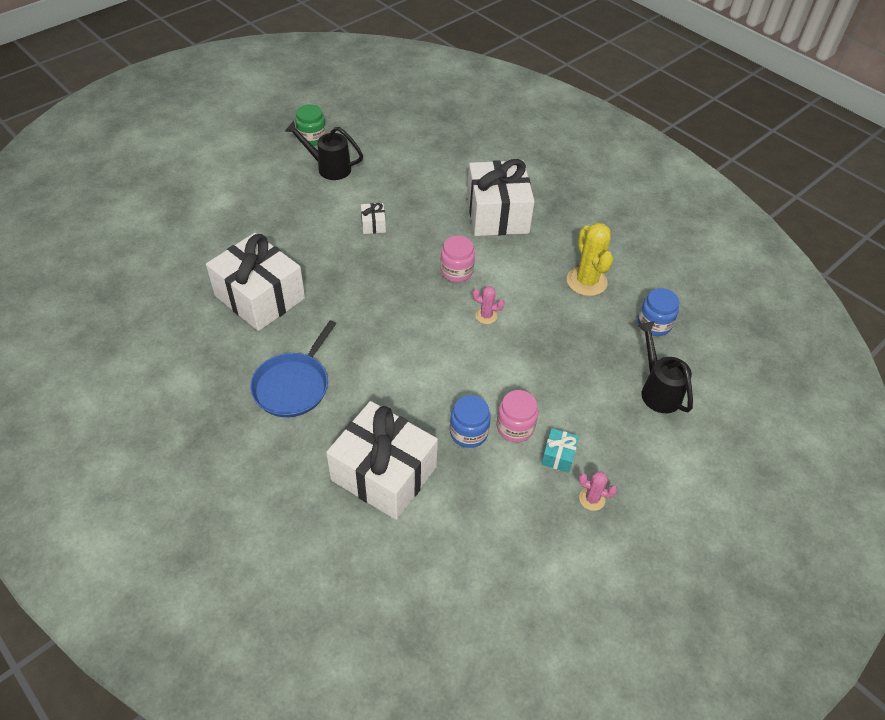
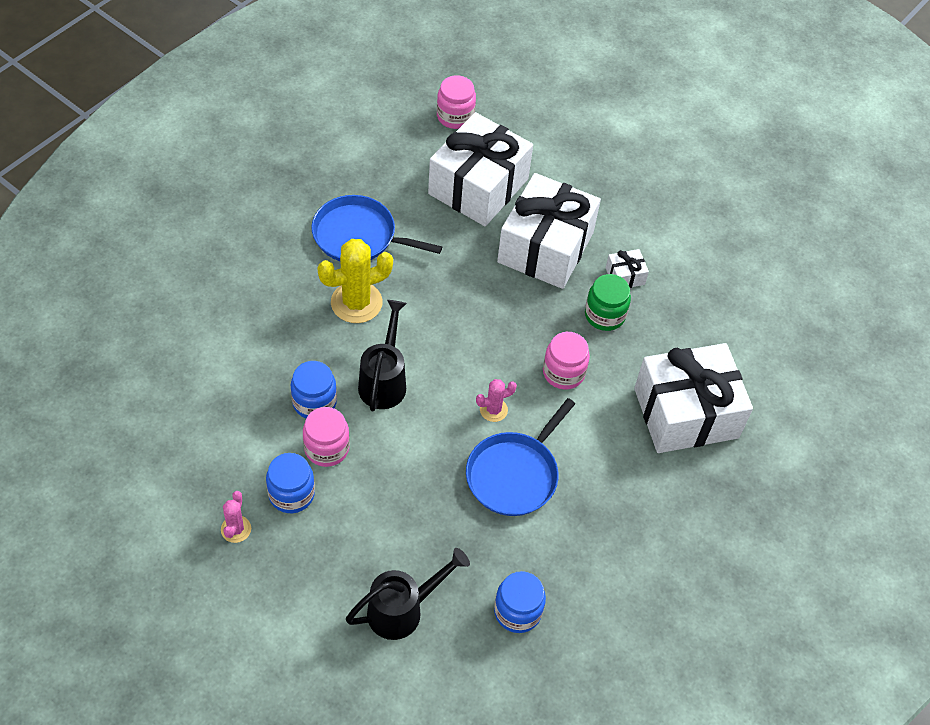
camera: 80 degrees right, 5 degrees up
(173, 302) = (455, 116): none -> pink jar
(312, 138) = (772, 190): green jar -> green jar (604, 315)
(329, 168) = (718, 216): black watering can -> black watering can (384, 381)
(384, 473) = (255, 329): white gift -> white gift (545, 247)
(486, 316) = (493, 410): pink cactus -> pink cactus turned 60 degrees clockwise
(543, 311) = (514, 474): none -> blue pan
(558, 455) = (291, 494): turquoise gift -> blue jar
(586, 281) = (580, 526): yellow cactus -> yellow cactus (356, 302)

